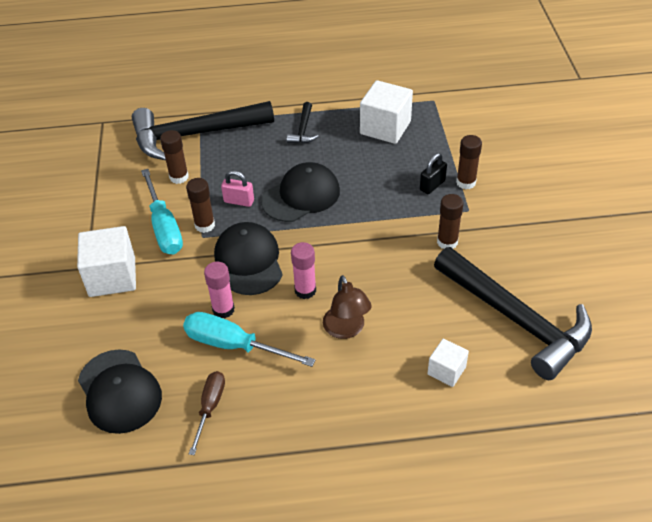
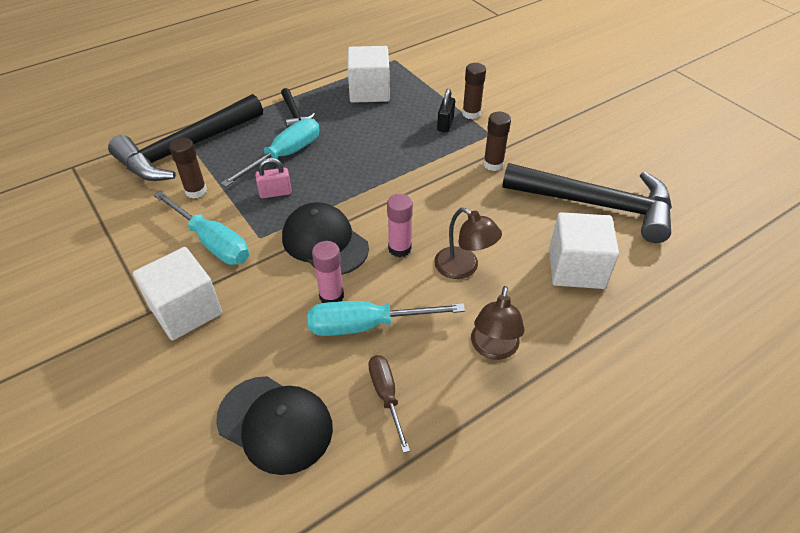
camera: 30 degrees left, 0 degrees up
(205, 225) = (255, 226): brown glue stick -> none
(268, 169) = (284, 156): none -> turquoise screwdriver
(301, 196) = (334, 169): black cap -> none
(319, 408) = (493, 349): none -> brown lamp
(446, 371) = (576, 268): white cube -> white cube, size x1.78

